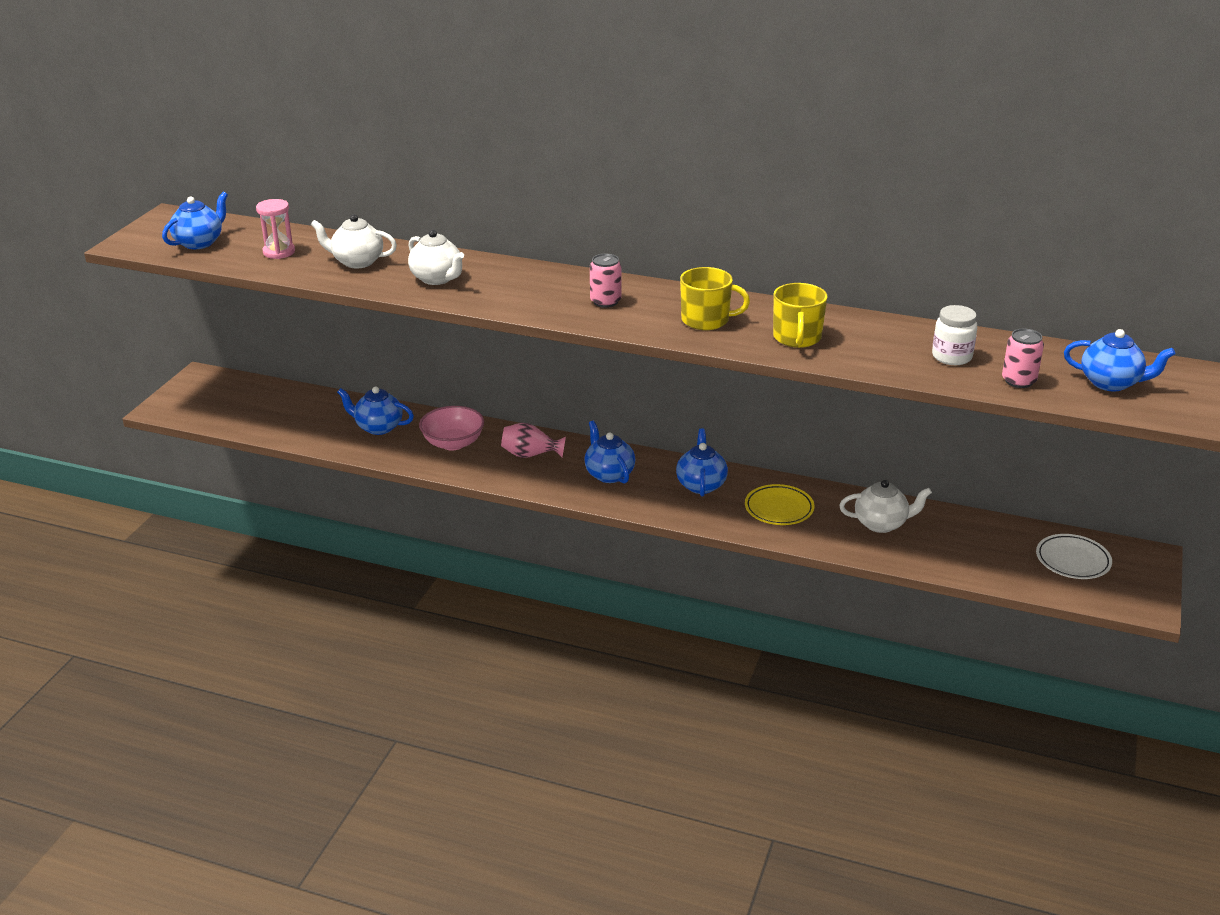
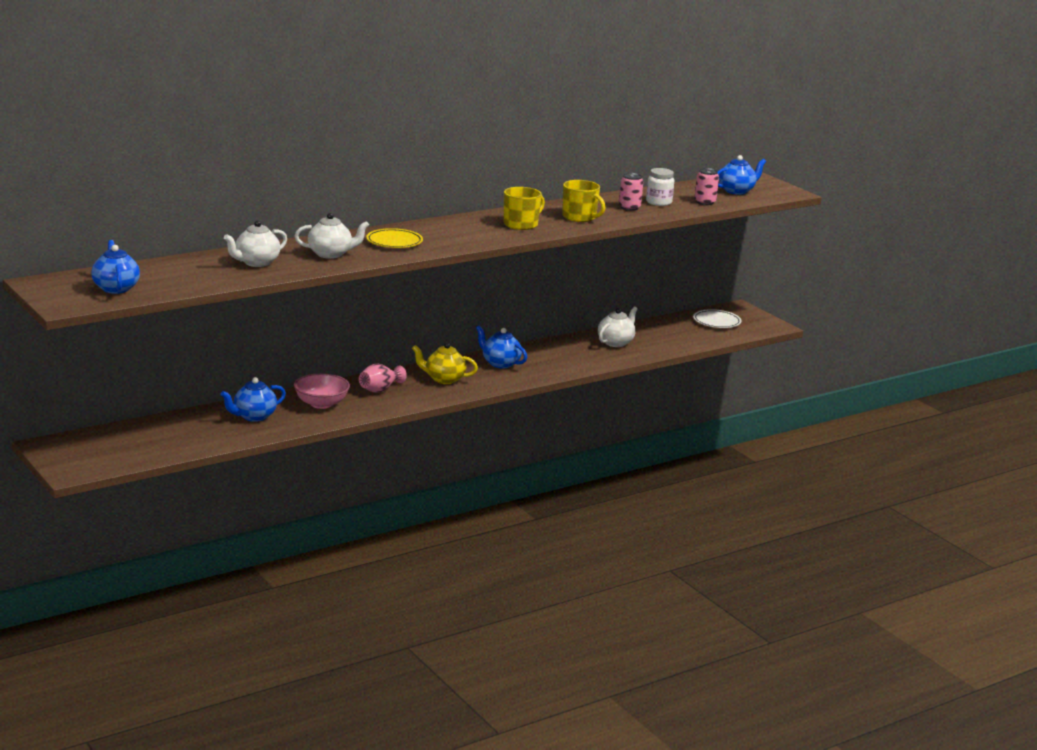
camera: 55 degrees left, 10 degrees down
(279, 252) = (189, 275): pink hourglass -> none
(605, 301) = (451, 233): pink can -> pink can (629, 207)
(609, 474) = (444, 379): blue teapot -> yellow teapot
(779, 509) = (559, 357): yellow plate -> yellow plate (394, 242)

